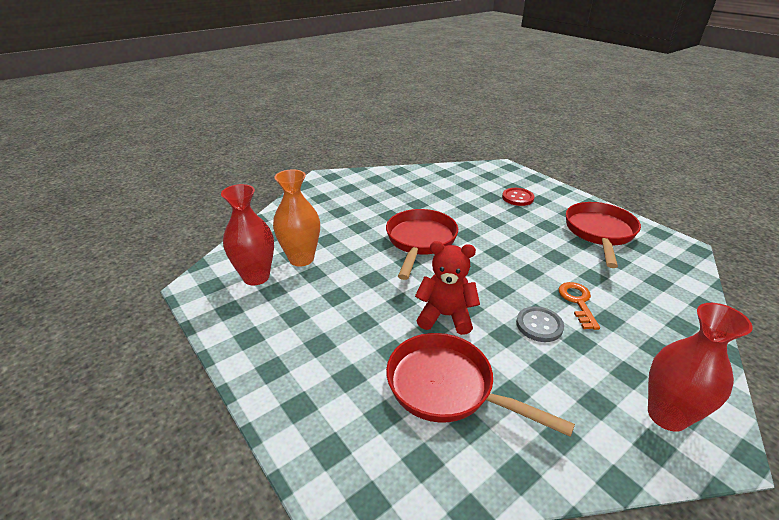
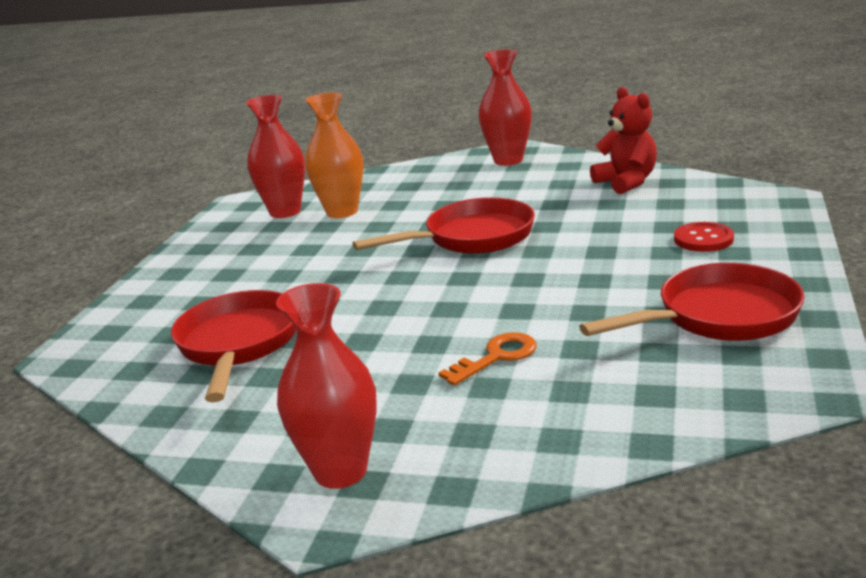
camera: 55 degrees right, 10 degrees down
(335, 186) = (508, 160): none -> red vase
(445, 316) = (349, 303): red teddy bear -> red teddy bear (626, 182)
(539, 325) = (408, 351): grey button -> none

